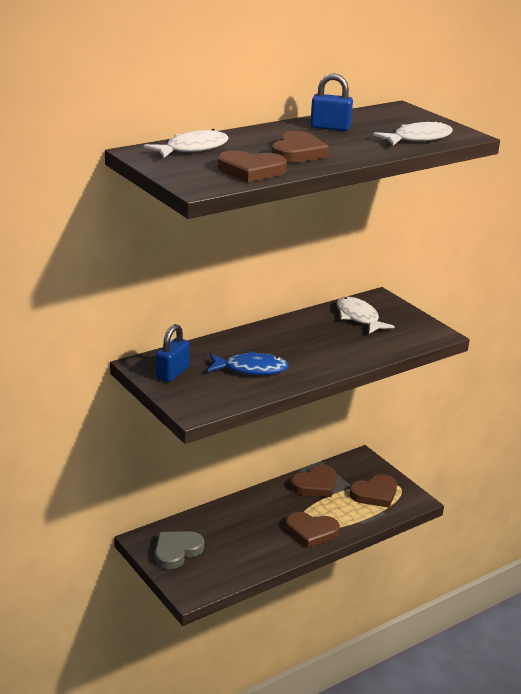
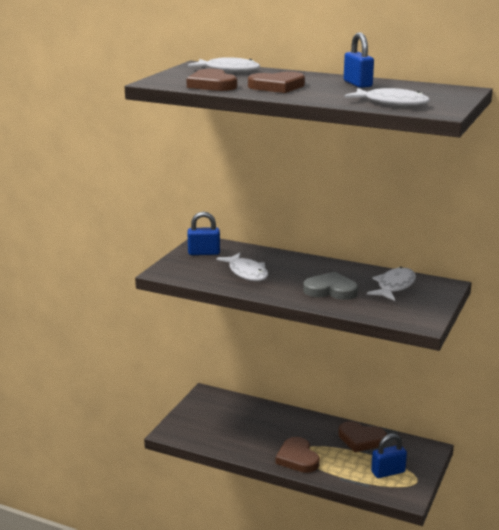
camera: 60 degrees right, 5 degrees down
(177, 551) = (207, 410): grey heart -> grey heart (330, 290)
(251, 369) = (246, 273): blue fish -> white fish
(375, 494) = (388, 472): brown heart -> blue padlock

